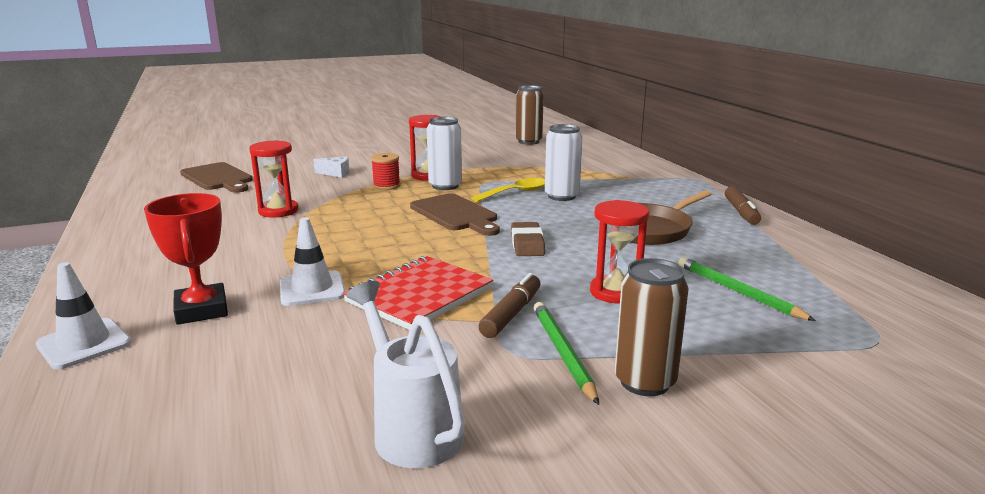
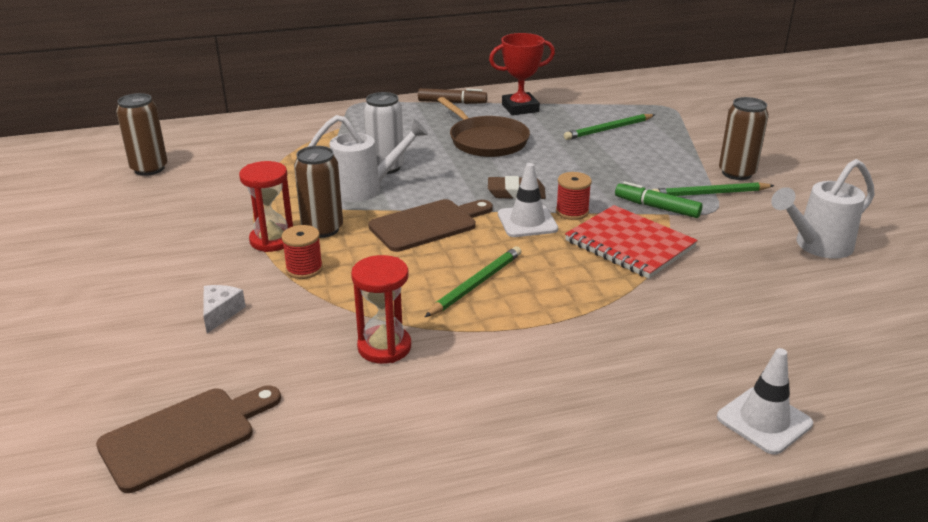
camera: 85 degrees left, 10 degrees up
(202, 310) = (679, 359): red trophy -> red trophy (520, 108)
(312, 289) = (624, 299): white traffic cone -> white traffic cone (527, 222)
(354, 233) = (476, 284): none -> green pencil
(445, 186) = (322, 229): white can -> brown can
(490, 268) = (572, 212): none -> red spool
(511, 314) = (657, 207): brown marker -> green marker
(516, 193) = (365, 189): yellow spoon -> white watering can
(615, 292) = (614, 167): red hourglass -> none

